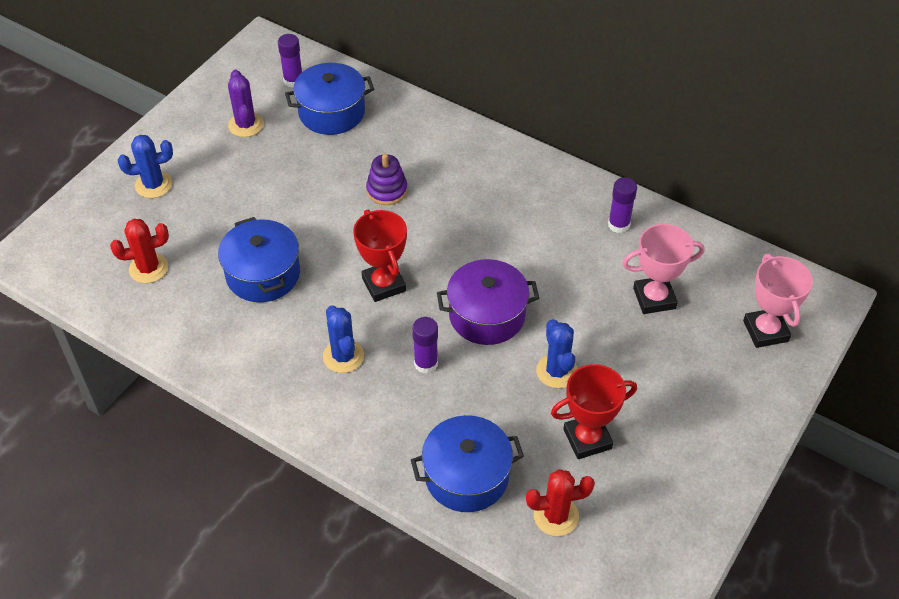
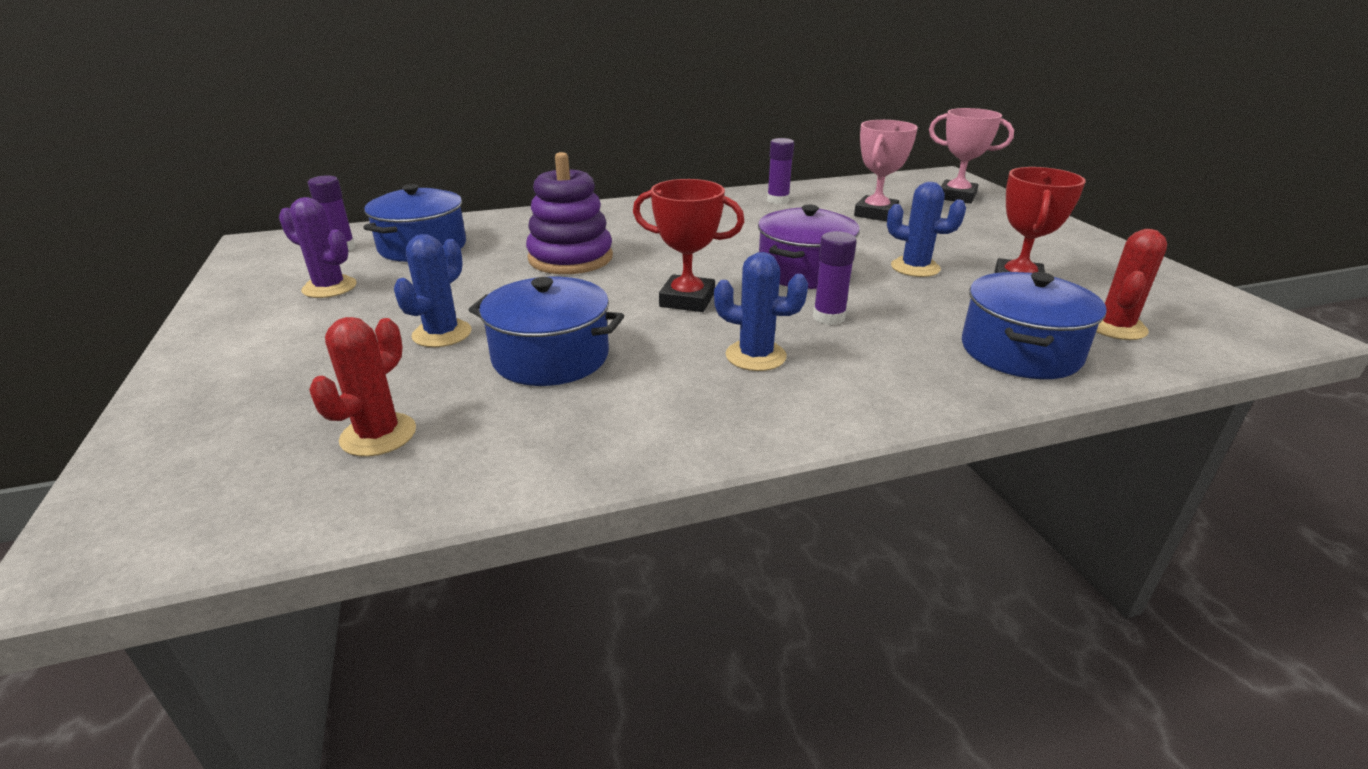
camera: 50 degrees left, 20 degrees down
(153, 185) = (263, 373): blue cactus -> blue cactus (442, 334)
(387, 190) = (570, 258): purple stacking toy -> purple stacking toy, size x1.63

